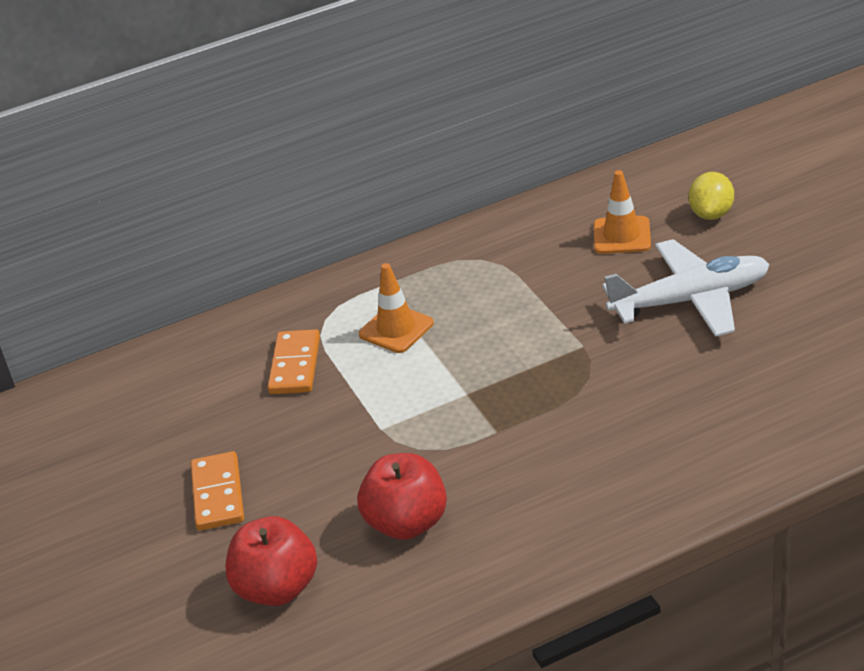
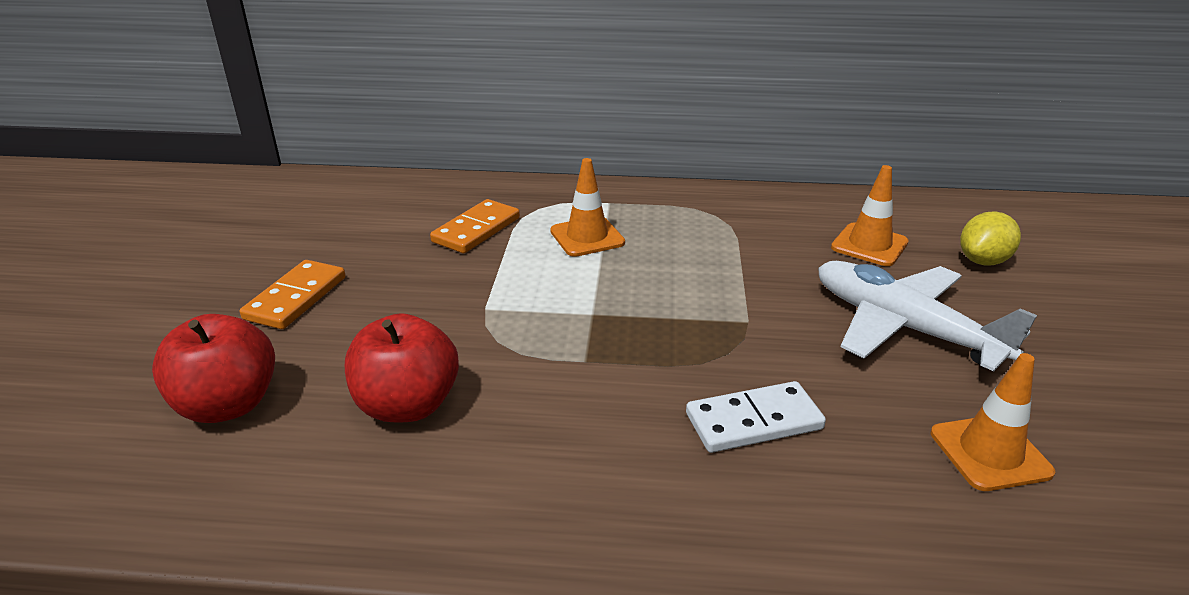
camera: 25 degrees right, 5 degrees down
(643, 417) = (753, 421): none -> white domino
(691, 300) = (903, 327): white plane -> white plane turned 150 degrees counterclockwise
(794, 368) = (990, 453): none -> orange traffic cone

